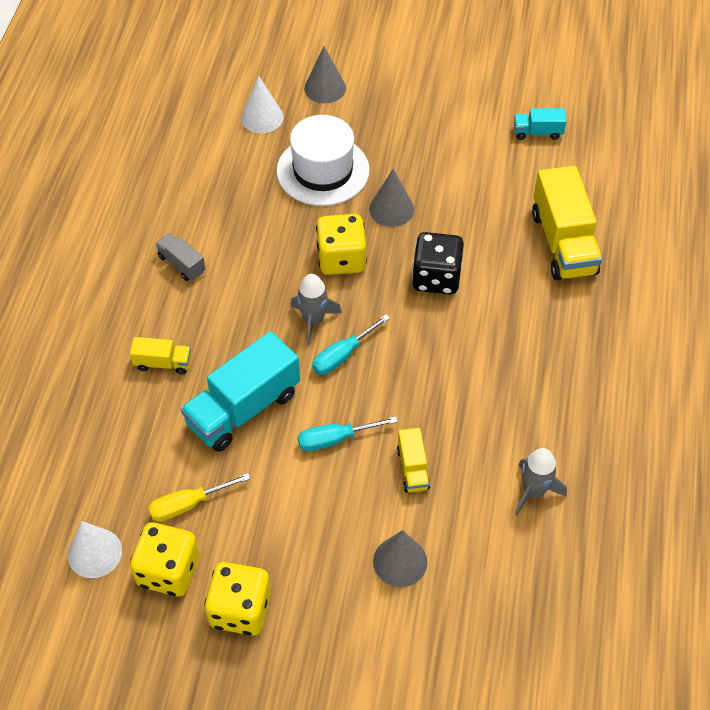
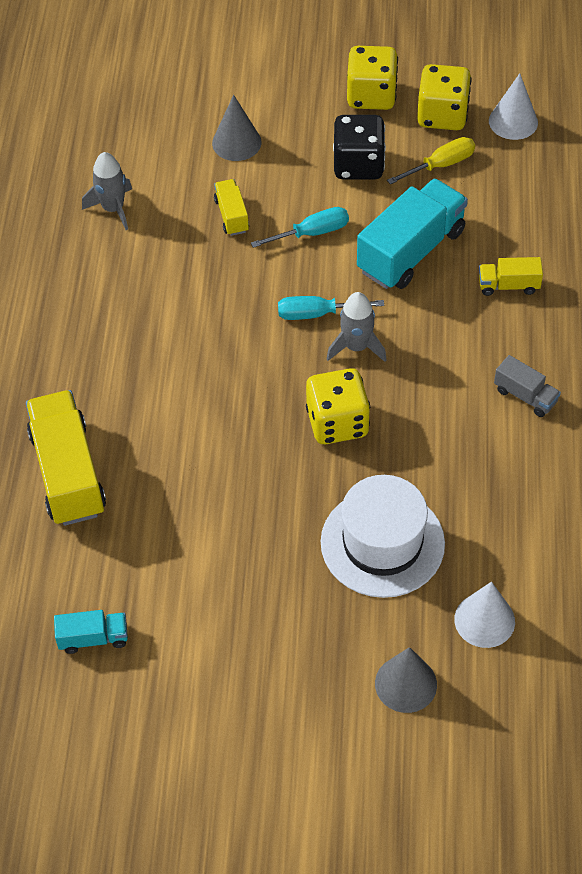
camera: 175 degrees right, 0 degrees up
(343, 355) = (317, 314): turquoise screwdriver -> turquoise screwdriver turned 135 degrees counterclockwise
(391, 209) = (285, 496): grey cone -> none
(436, 278) = (221, 411): black dice -> black dice (358, 165)

